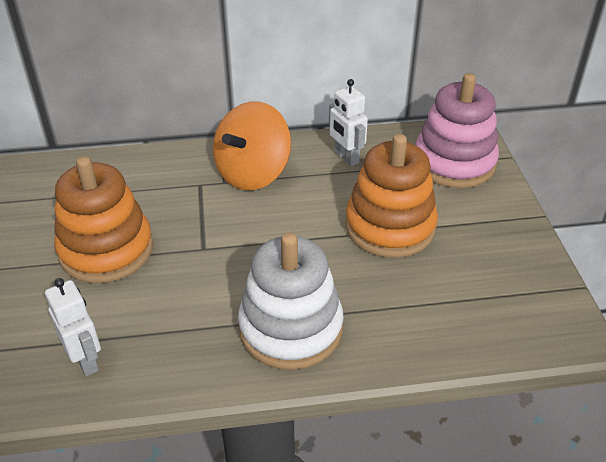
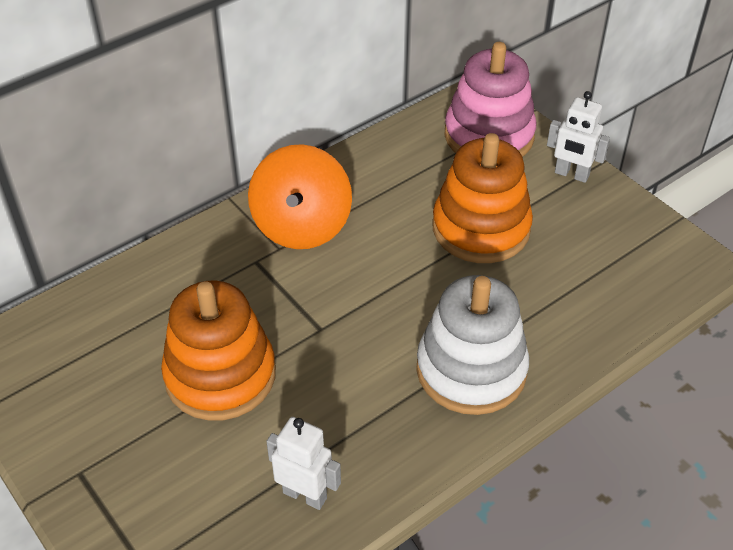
camera: 30 degrees left, 5 degrees up
(346, 158) = (382, 170): white robot -> white robot (571, 174)

